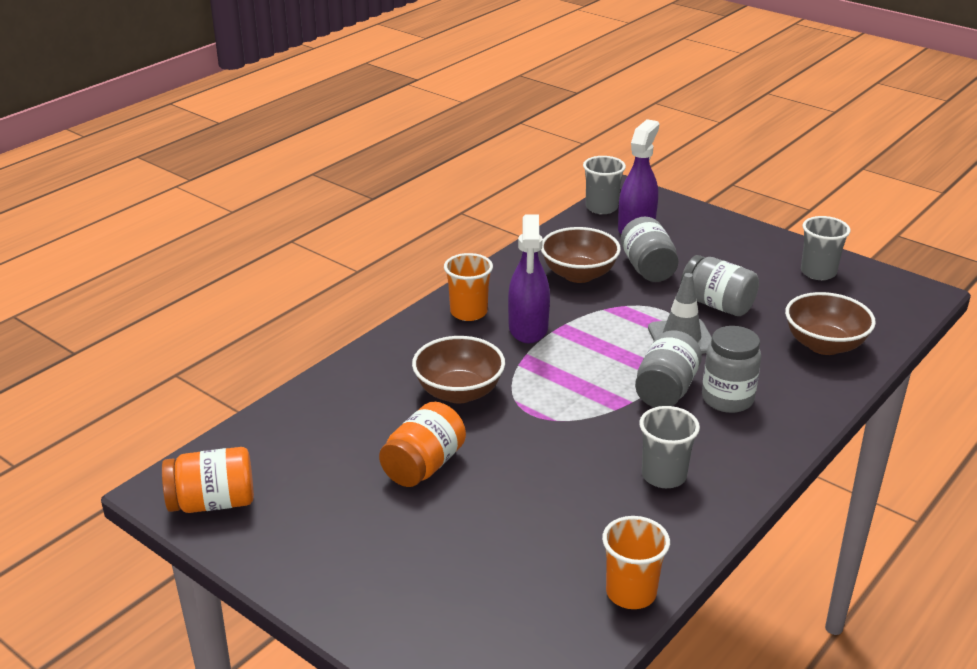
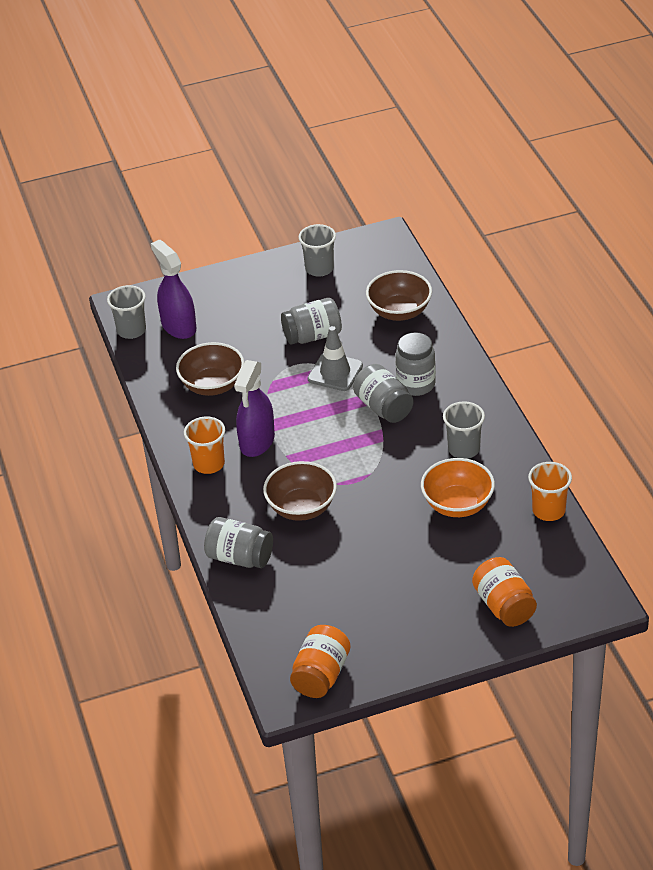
camera: 55 degrees left, 10 degrees up
(423, 466) = (366, 556): orange jar -> orange jar (504, 606)
(528, 328) = (257, 441): purple spray bottle -> purple spray bottle turned 75 degrees clockwise
(567, 506) = (457, 504): none -> orange bowl
(647, 268) = (238, 347): grey jar -> grey jar (240, 557)

